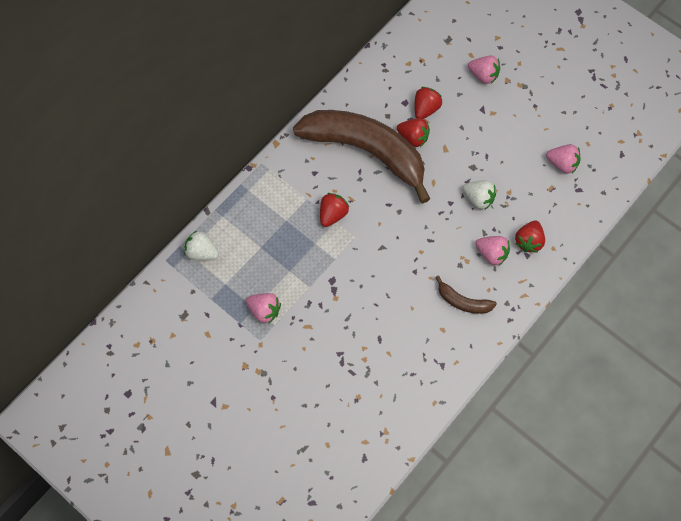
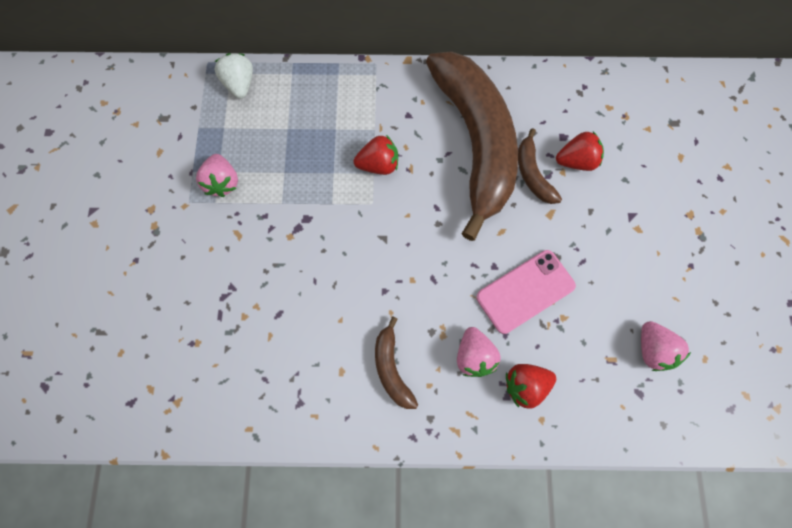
camera: 50 degrees right, 5 degrees up
(413, 137) = (532, 174): red strawberry -> brown banana
(478, 199) = (525, 291): white strawberry -> pink phone
(483, 75) = (671, 186): pink strawberry -> none

